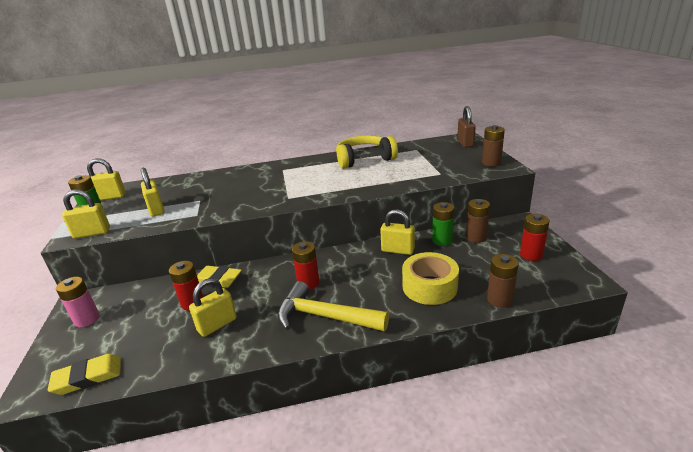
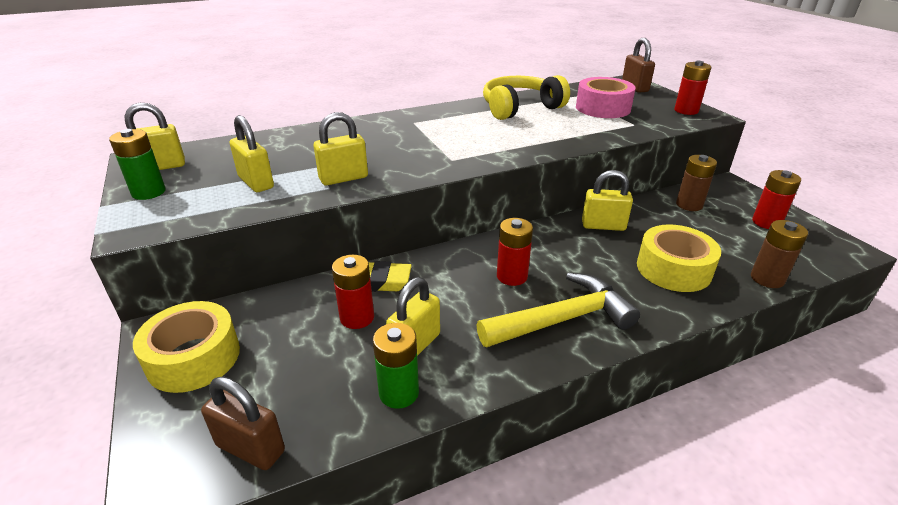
camera: 15 degrees left, 5 degrees up
(87, 319) = (194, 358): pink battery -> yellow tape
(88, 377) = (250, 448): yellow eraser -> brown padlock
(92, 233) = (168, 222): yellow padlock -> yellow padlock (343, 178)
(324, 316) = (562, 319): yellow hammer -> yellow hammer turned 150 degrees clockwise
(426, 160) = (603, 108): none -> pink tape
(442, 240) = (651, 211): green battery -> green battery (399, 393)
(491, 163) = (686, 111): brown battery -> red battery

